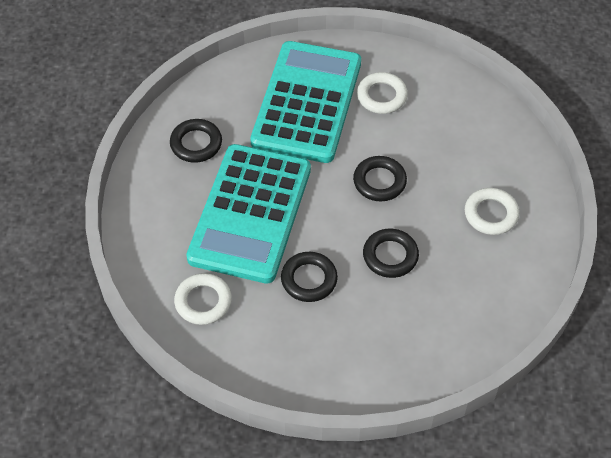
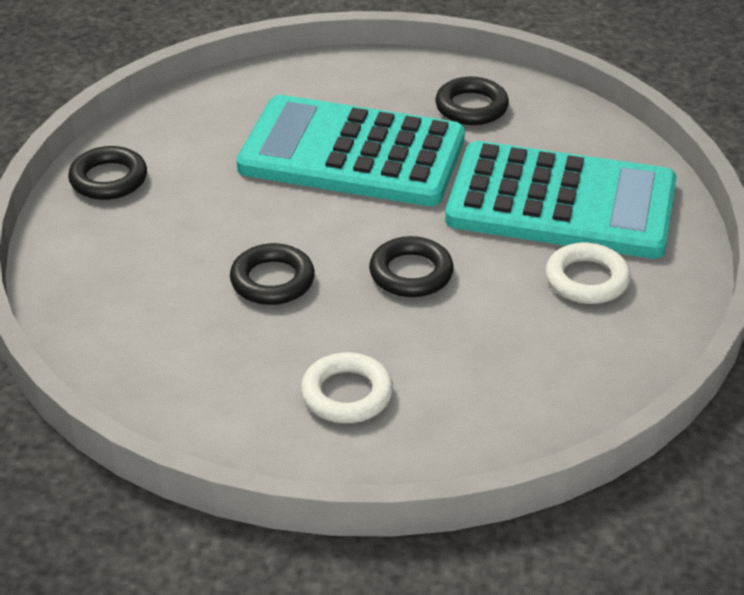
camera: 90 degrees right, 15 degrees down
(203, 301) = (215, 120): white ring -> none
(309, 279) = (239, 204): black ring -> black ring (108, 179)

